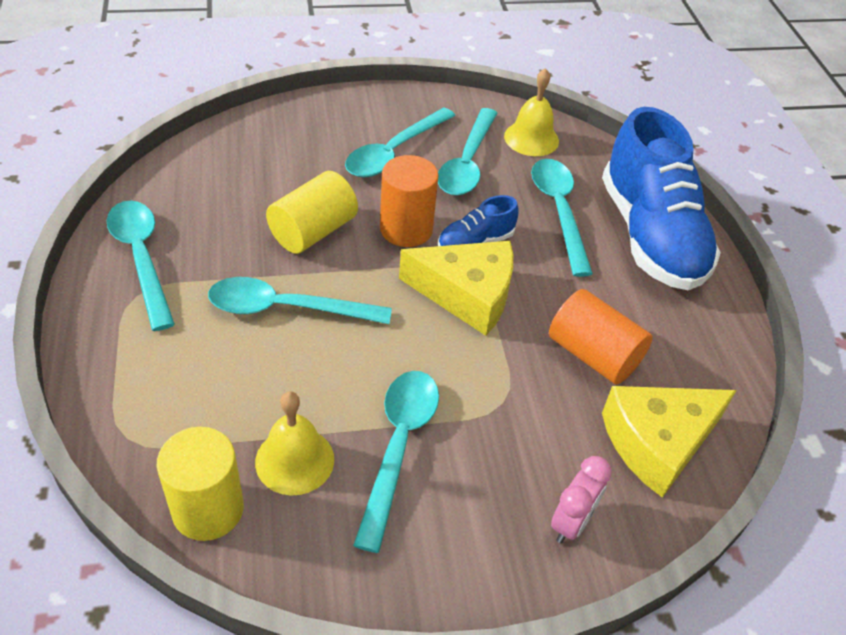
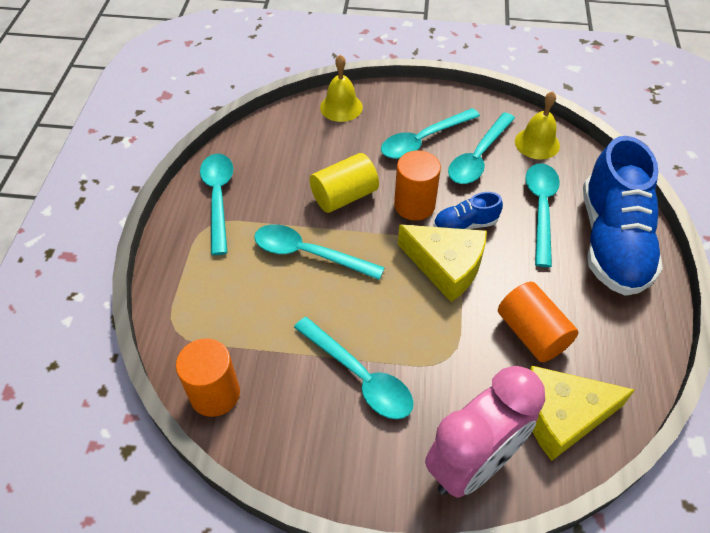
camera: 20 degrees right, 5 degrees up
(208, 509) = (215, 394): yellow cylinder -> orange cylinder
(294, 460) = (283, 371): yellow bell -> yellow bell (341, 107)
(398, 447) = (360, 376): turquoise spoon -> turquoise spoon turned 105 degrees clockwise
(571, 522) = (472, 464): pink clock -> pink clock, size x2.12

